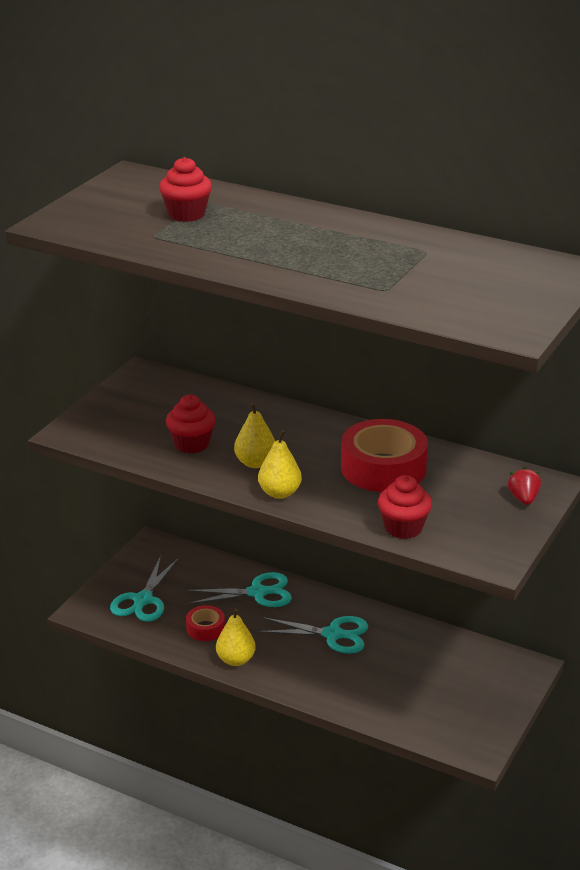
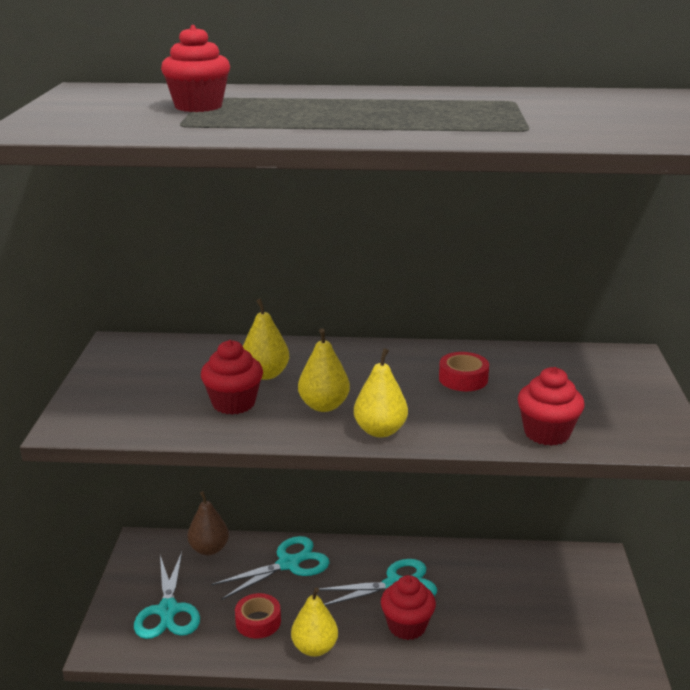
camera: 25 degrees left, 5 degrees down
(202, 563) = (209, 549): none -> brown pear
(233, 426) = (265, 374): none -> yellow pear
(319, 667) = (407, 626): none -> red cupcake
(383, 468) = (463, 379): red tape -> red tape, size x0.50
(523, 499) = (626, 375): red strawberry -> none

